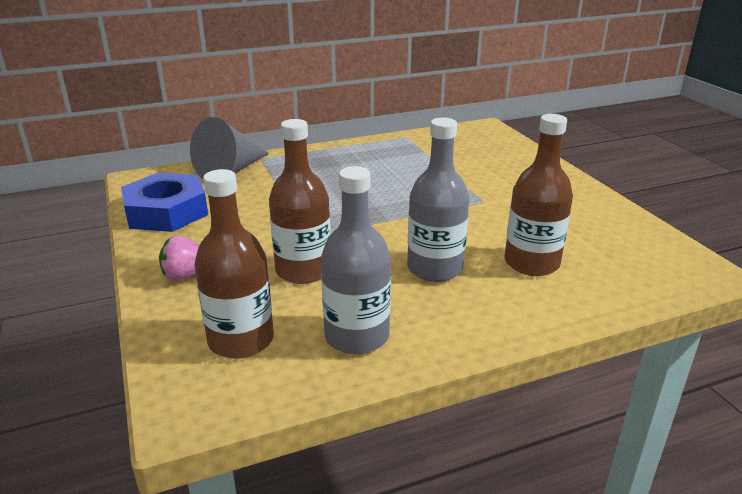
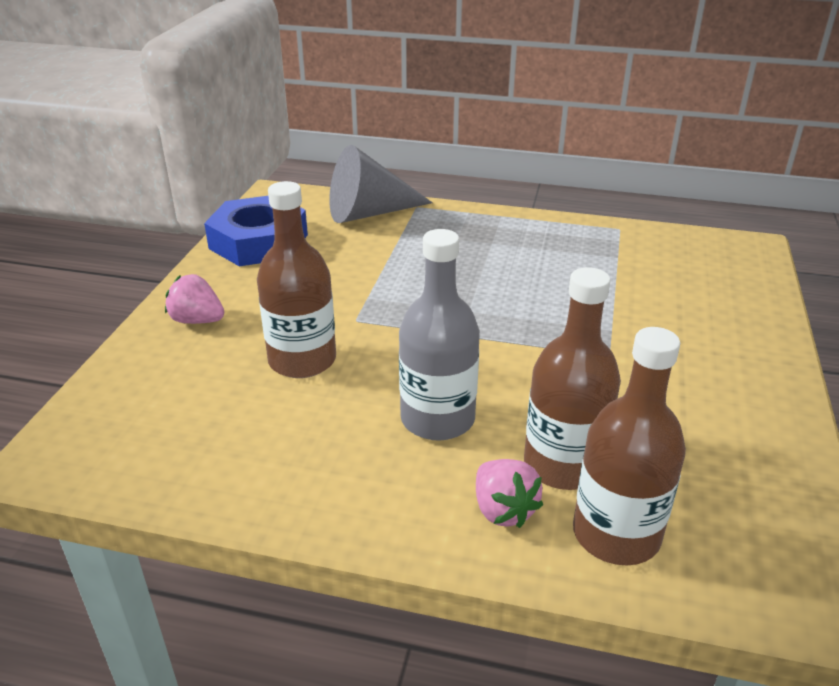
camera: 35 degrees right, 5 degrees up
(241, 340) = (163, 411): brown bottle -> brown bottle (616, 534)
(356, 336) = (263, 460): grey bottle -> none
(531, 298) = (503, 510): none -> pink strawberry

